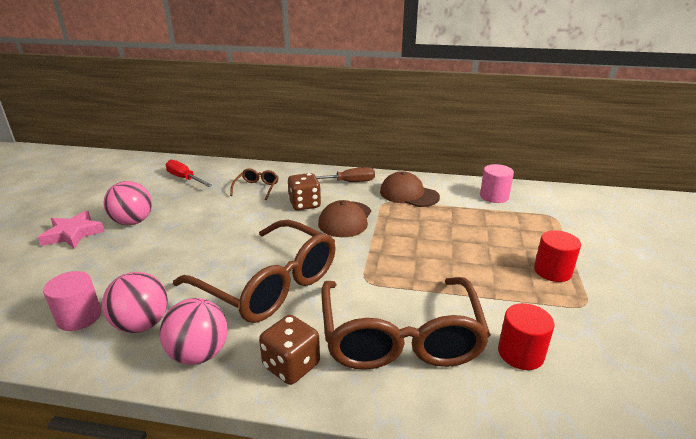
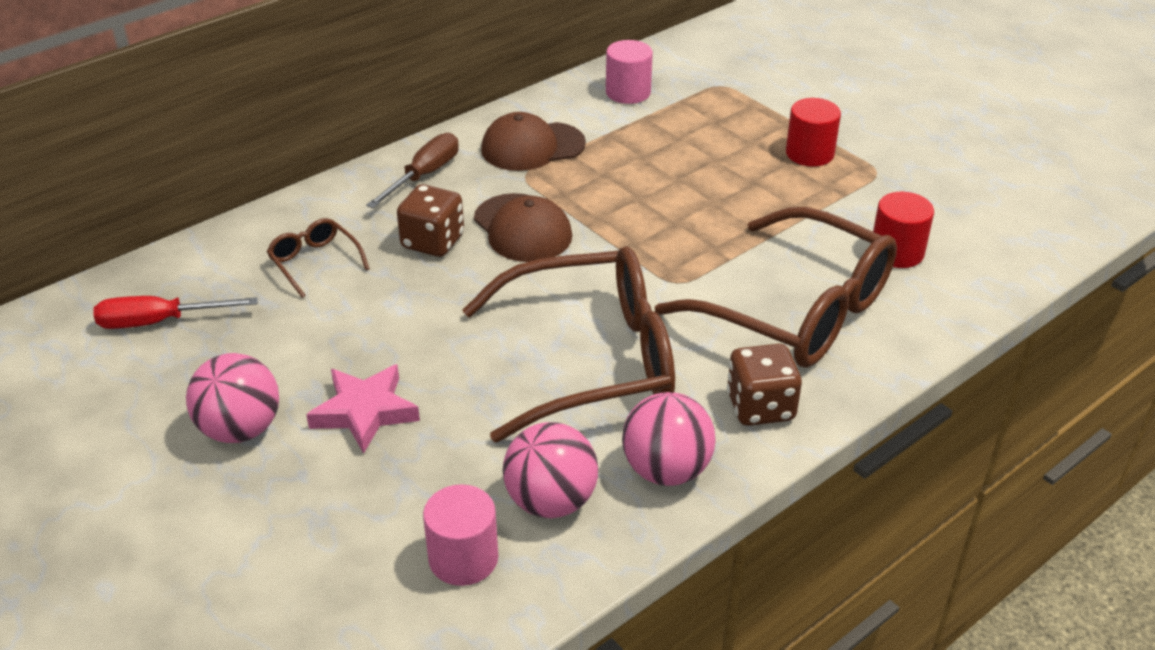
camera: 50 degrees left, 10 degrees up
(73, 234) = (187, 510): pink star -> pink star (364, 412)

